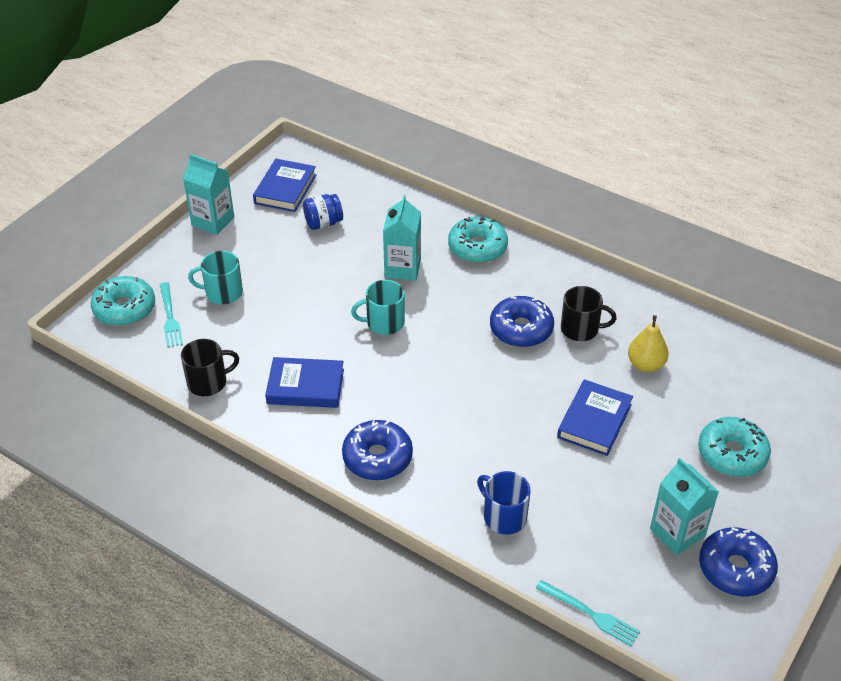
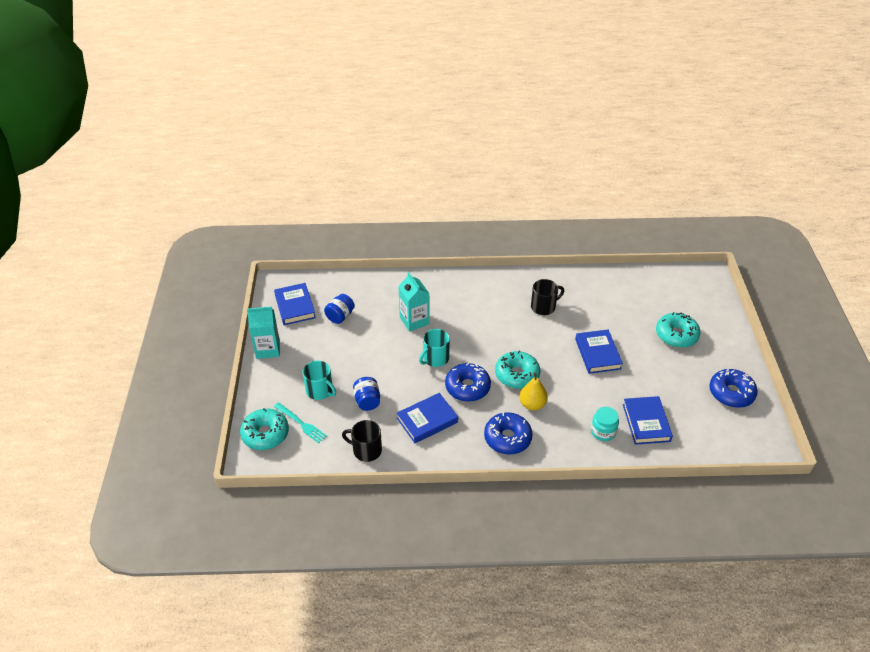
camera: 35 degrees left, 0 degrees up
(208, 382) = (366, 450): black mug -> black mug turned 105 degrees counterclockwise
(223, 293) = (320, 391): turquoise mug -> turquoise mug turned 105 degrees counterclockwise
(261, 330) = (367, 401): none -> blue jar
(477, 247) = (445, 287): turquoise donut -> turquoise donut (517, 375)
(504, 516) = (603, 431): blue mug -> turquoise jar
(521, 329) = (513, 323): blue donut -> blue donut (467, 387)
(573, 538) = (646, 423): none -> blue book
(590, 614) = (691, 457): turquoise fork -> none
(645, 365) = (593, 309): yellow pear -> yellow pear (532, 404)
(677, 532) = (689, 390): turquoise carton -> none

